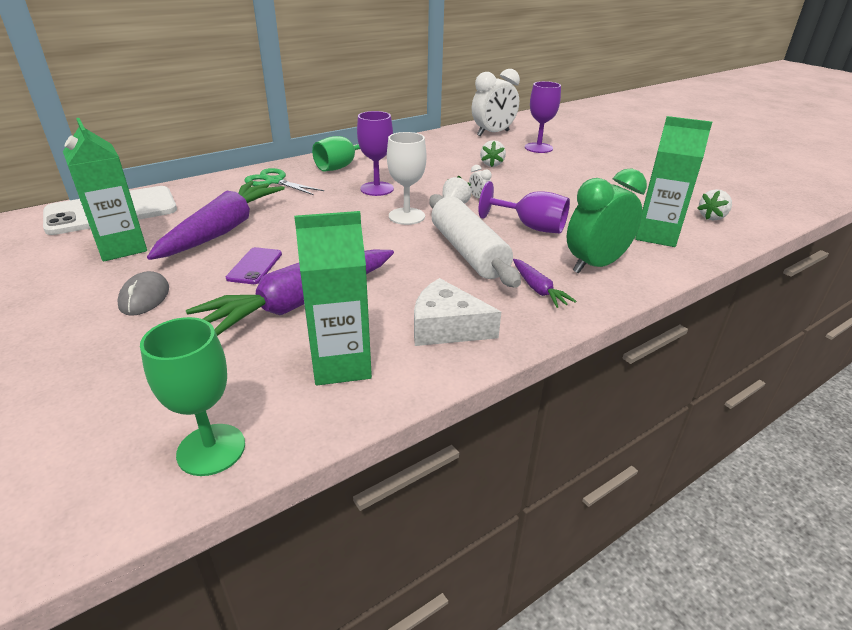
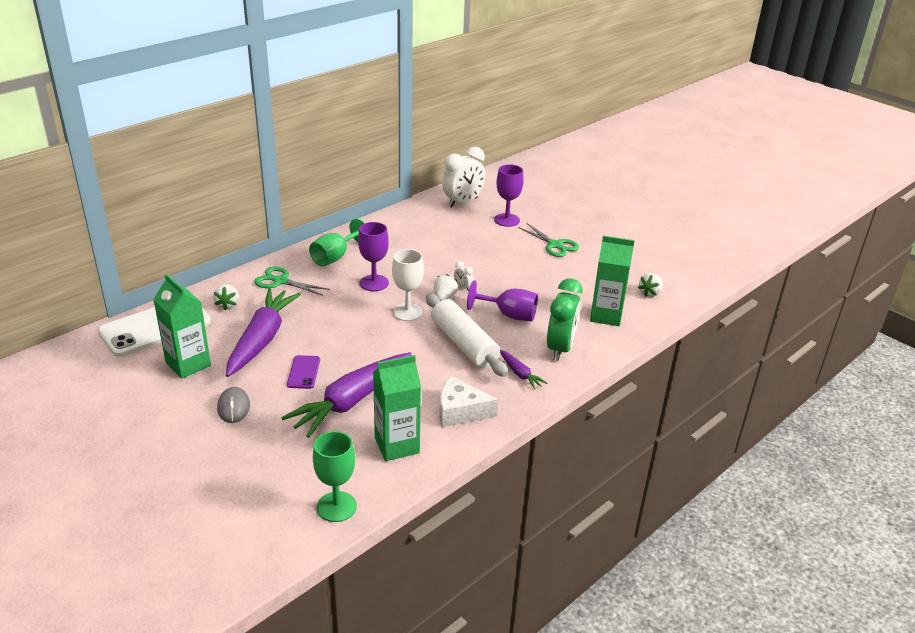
camera: 10 degrees left, 0 degrees up
(492, 164) = (468, 245): white strawberry -> white strawberry (228, 305)
(591, 169) = (555, 245): none -> green scissors
(595, 265) = (560, 348): green clock -> green clock turned 150 degrees clockwise

